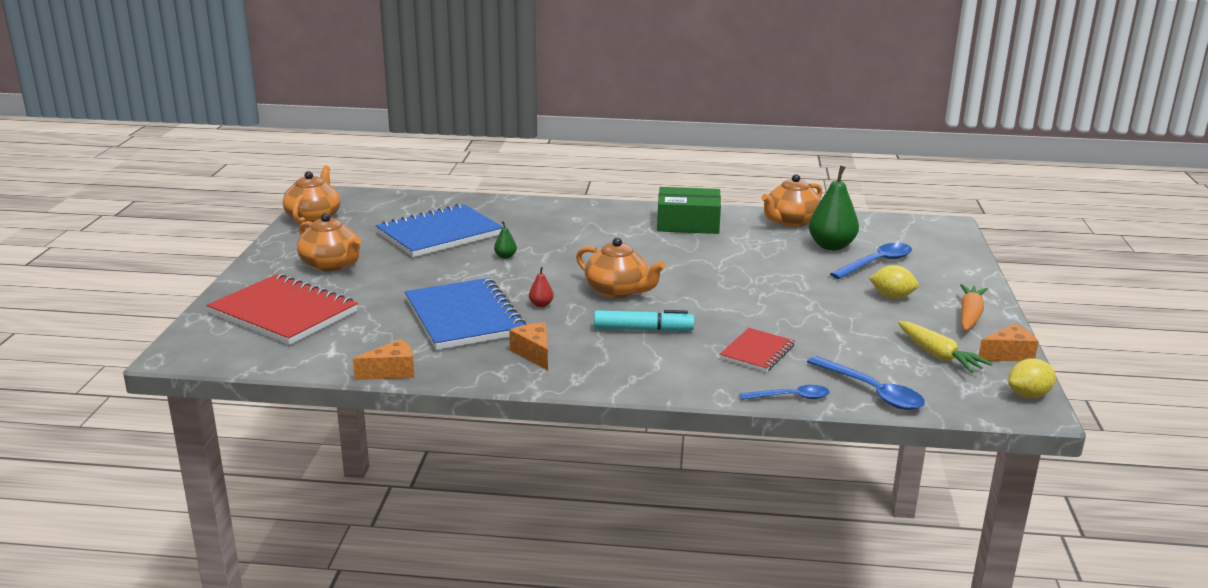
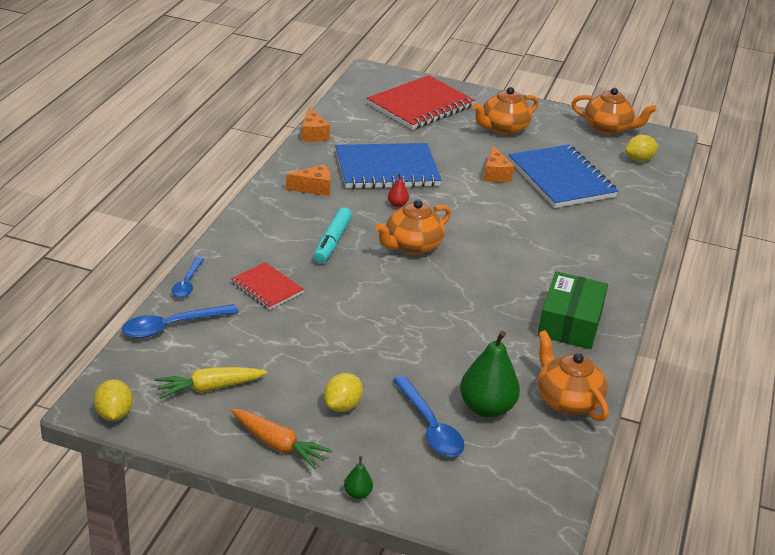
camera: 100 degrees right, 10 degrees up
(380, 205) = (639, 159): none -> yellow lemon
(505, 256) = (502, 203): green pear -> green pear (357, 494)
(1008, 355) = (188, 435): orange cheese -> orange cheese (495, 174)

